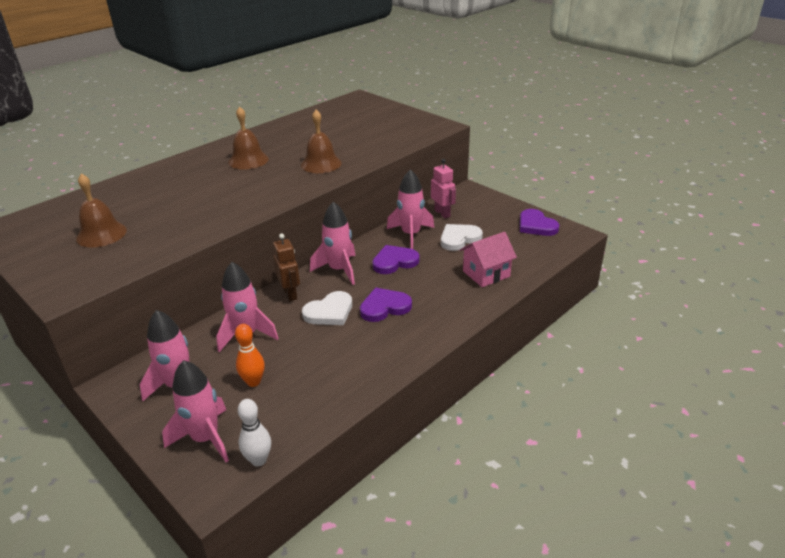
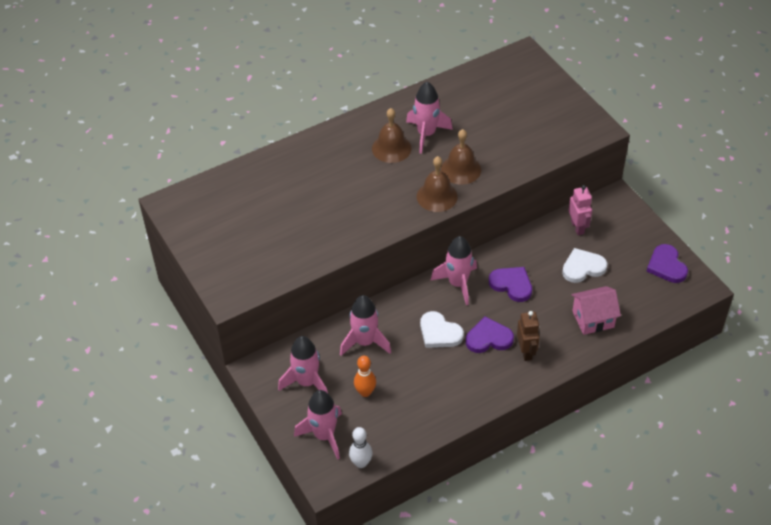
camera: 15 degrees right, 15 degrees up
(101, 234) = (255, 230): brown bell -> brown bell (437, 196)
(290, 294) = (408, 304): brown robot -> brown robot (526, 352)
(329, 312) = (439, 333): white heart -> white heart turned 60 degrees clockwise
(394, 262) = (511, 285): purple heart -> purple heart turned 45 degrees clockwise
(411, 234) = (537, 251): pink rocket -> pink rocket (426, 134)

